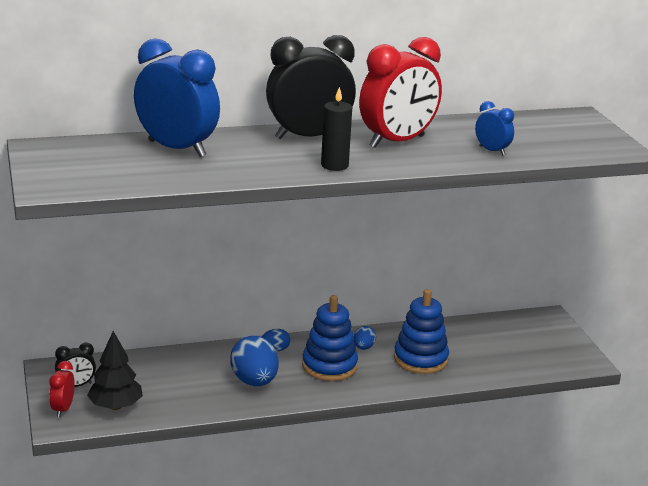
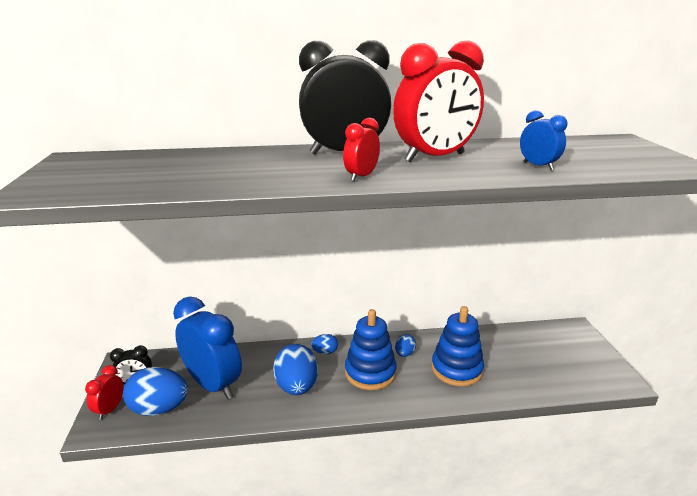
camera: 10 degrees right, 0 degrees up
(115, 406) = (159, 409): black tree -> blue egg
(177, 149) = (205, 161): blue clock -> blue clock (213, 385)
(334, 165) = (361, 177): black candle -> red clock

